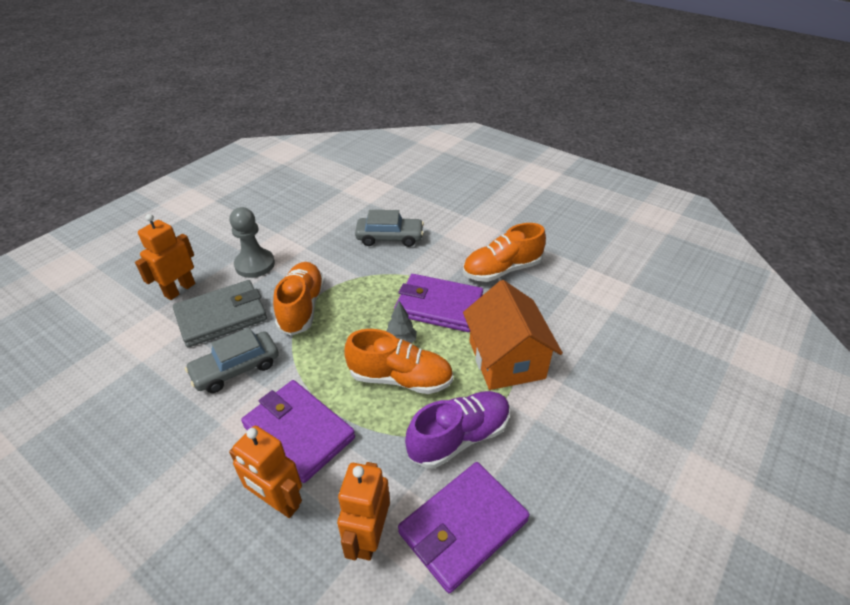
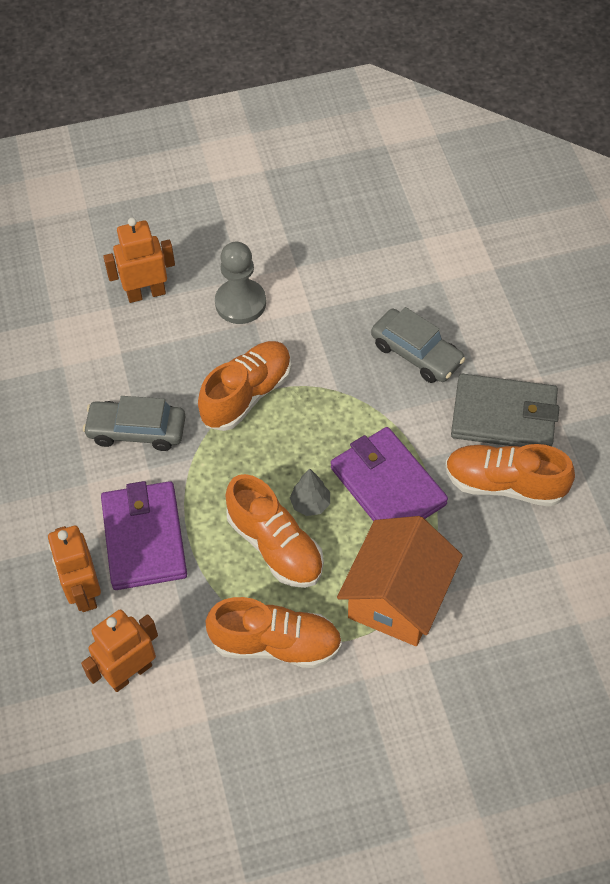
camera: 40 degrees right, 15 degrees up
(222, 316) = (163, 356): grey wallet -> grey wallet (504, 416)
(459, 437) = (276, 644): purple shoe -> orange shoe
(462, 526) = (208, 722): purple wallet -> none

